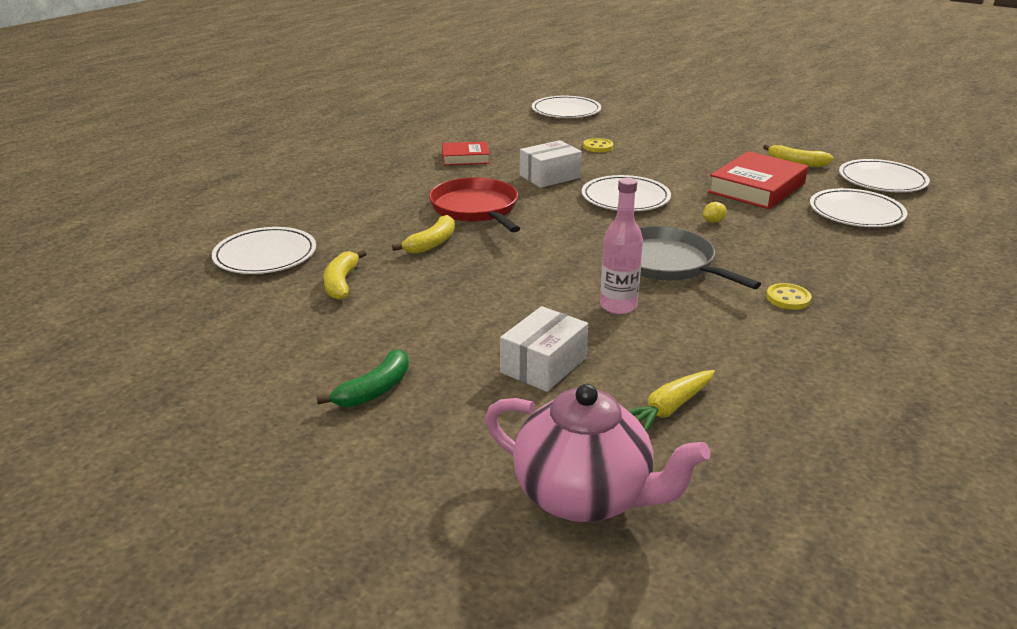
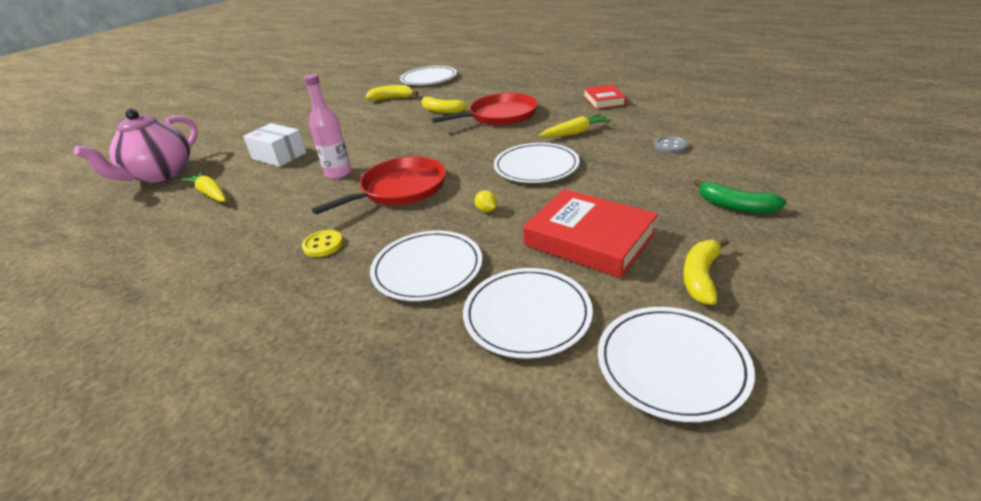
camera: 90 degrees right, 5 degrees up
(374, 390) = (280, 121): green banana -> green banana (735, 206)
(550, 176) = (575, 133): white box -> yellow carrot
(566, 111) = (779, 124): white plate -> white plate (427, 268)
(598, 147) = (670, 146): yellow button -> grey button
(667, 263) = (400, 189): grey pan -> red pan

